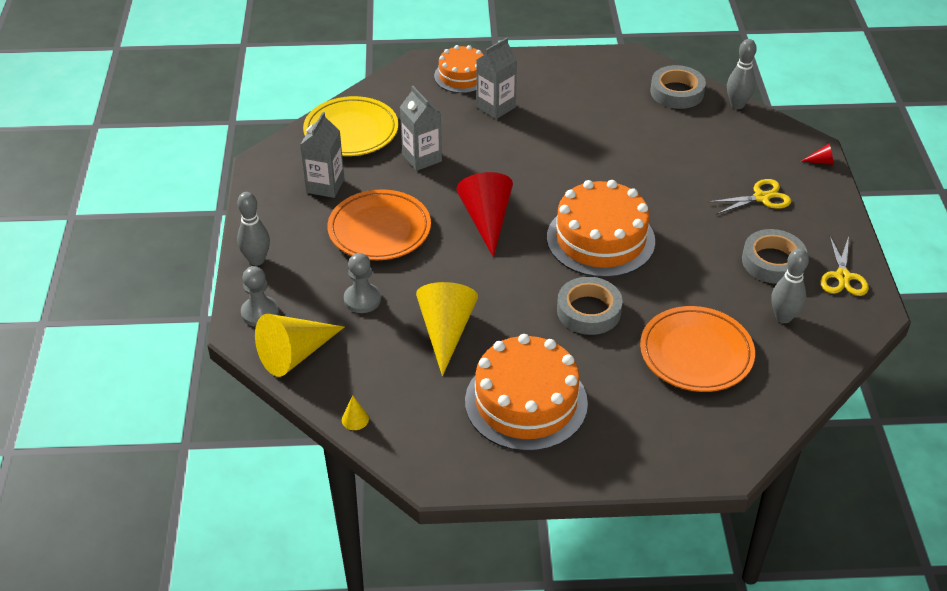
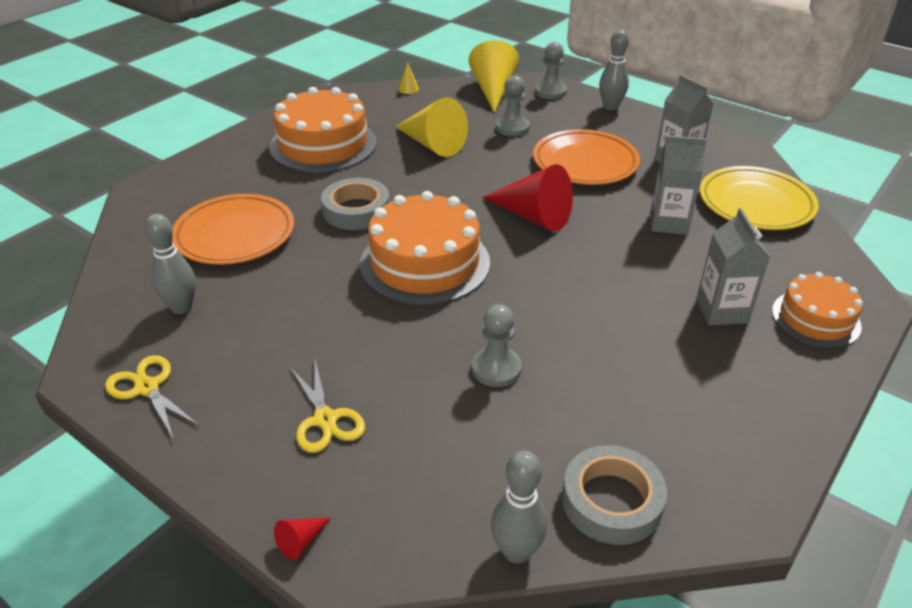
camera: 130 degrees right, 5 degrees down
(648, 161) = (496, 369): none -> grey pawn
(761, 197) = (325, 419): yellow scissors -> yellow scissors turned 45 degrees counterclockwise
(772, 262) = (240, 352): grey tape -> none

